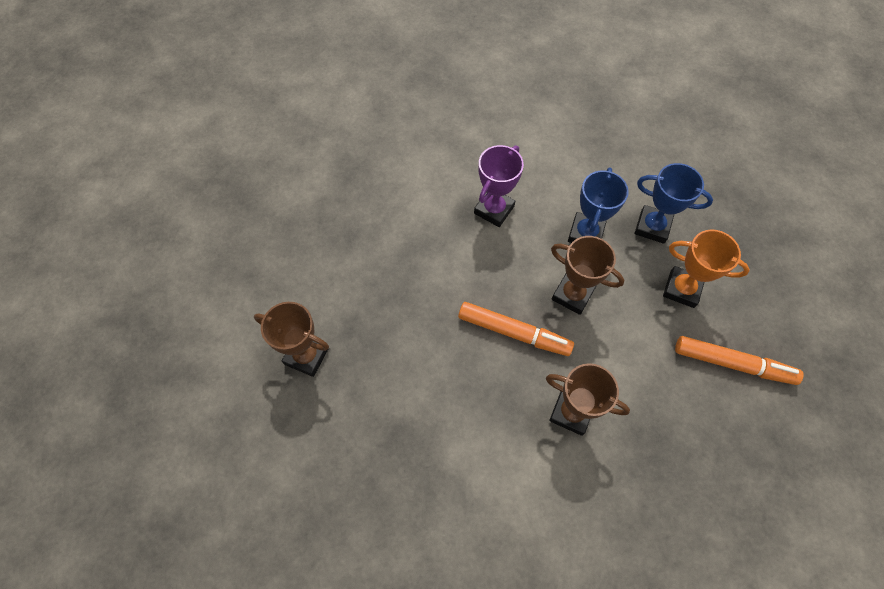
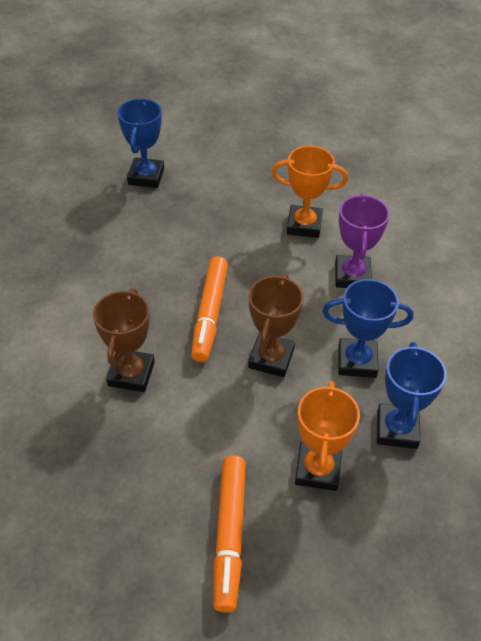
camera: 75 degrees right, 15 degrees down
(306, 356) = (146, 176): brown trophy -> blue trophy
(422, 229) = (304, 225): none -> orange trophy
(494, 210) = (352, 276): purple trophy -> purple trophy turned 75 degrees clockwise

